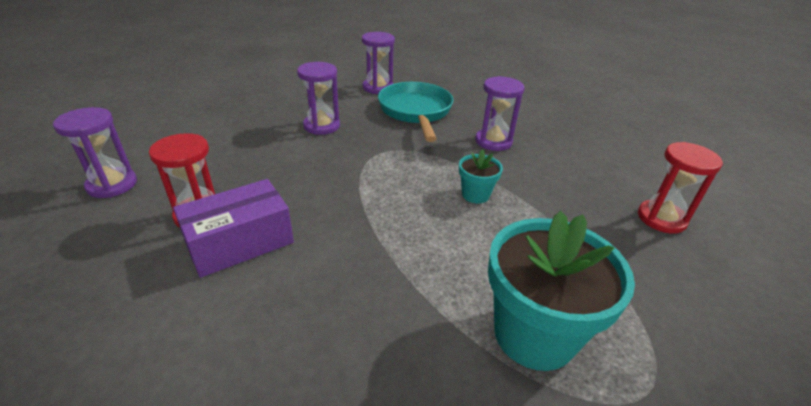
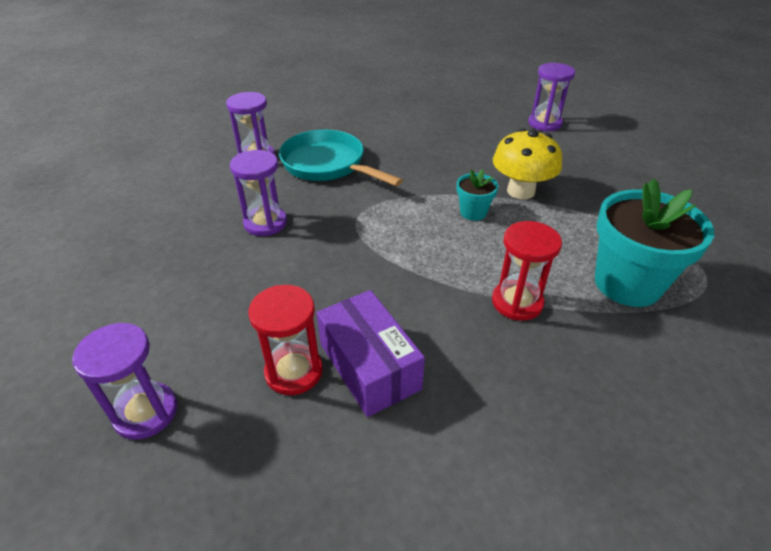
camera: 40 degrees left, 5 degrees up
(240, 242) = (369, 366): purple box -> purple box turned 45 degrees counterclockwise
(493, 141) = (424, 161): purple hourglass -> purple hourglass (544, 123)
(546, 202) = (520, 191): none -> yellow mushroom
(661, 218) = (590, 164): red hourglass -> red hourglass (517, 302)

